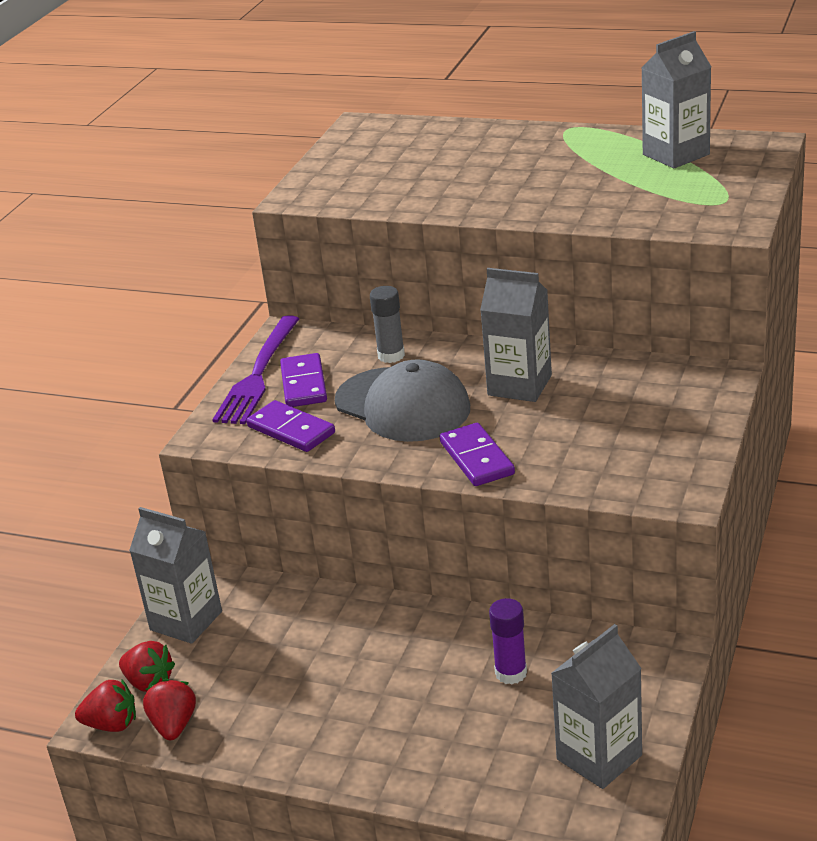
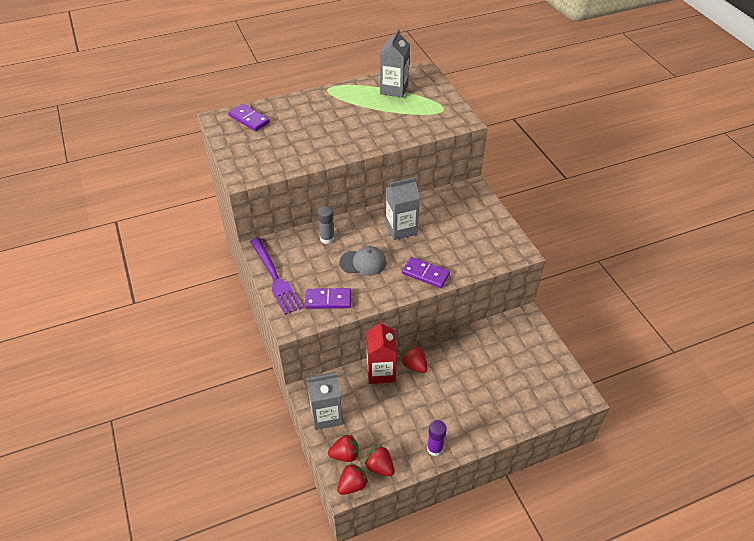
camera: 45 degrees left, 15 degrees up
(303, 384) = (304, 273): purple domino -> purple domino (249, 119)
(327, 607) = (381, 372): none -> red carton
(387, 625) = (414, 365): none -> red strawberry
(402, 405) = (363, 262): grey cap -> grey cap, size x0.63
(511, 673) = (483, 358): purple glue stick -> purple glue stick (435, 448)
(599, 757) = (549, 374): grey carton -> none

